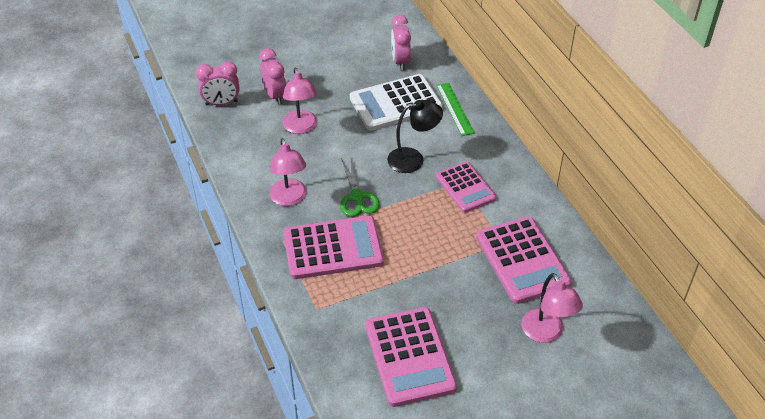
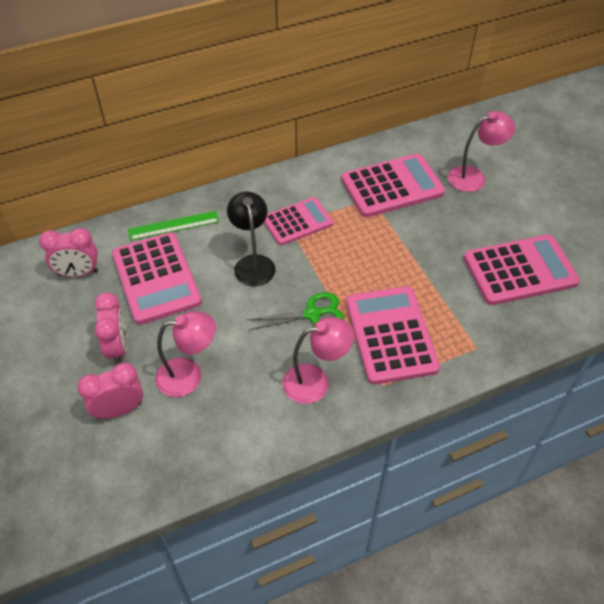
camera: 90 degrees left, 5 degrees up
(221, 103) = (124, 479): pink clock -> pink clock (118, 347)
(395, 103) = (156, 278): white calculator -> pink calculator

